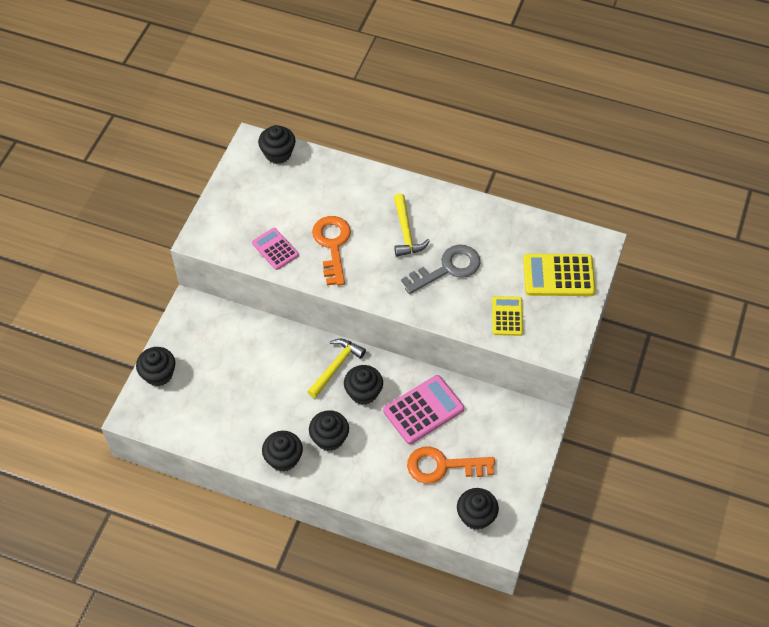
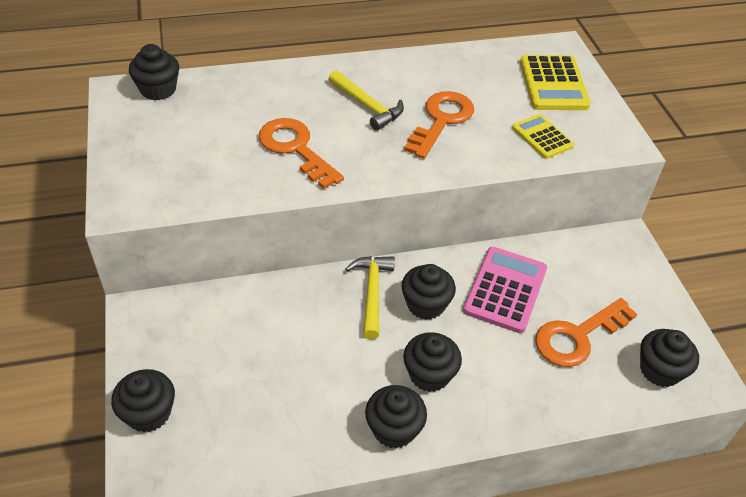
camera: 35 degrees left, 10 degrees down
(275, 249) = (229, 179): pink calculator -> none
(447, 268) = (441, 120): grey key -> orange key
(558, 275) = (553, 84): yellow calculator -> yellow calculator turned 60 degrees counterclockwise

